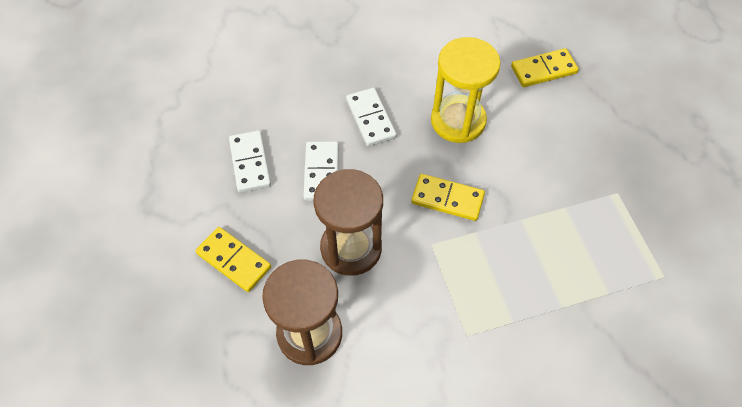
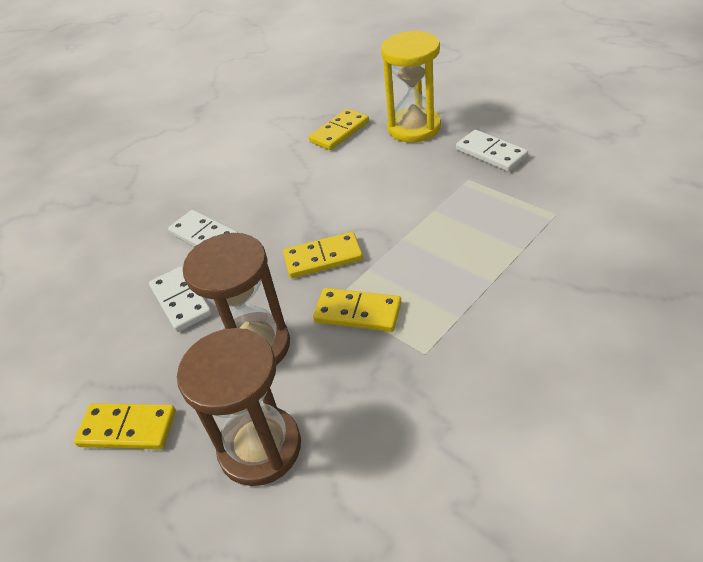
camera: 25 degrees left, 15 degrees down
(250, 163) = (96, 332): white domino -> white domino (491, 153)
(441, 268) = (357, 313): none -> yellow domino
(458, 121) = (290, 198): yellow hourglass -> yellow hourglass (414, 128)

